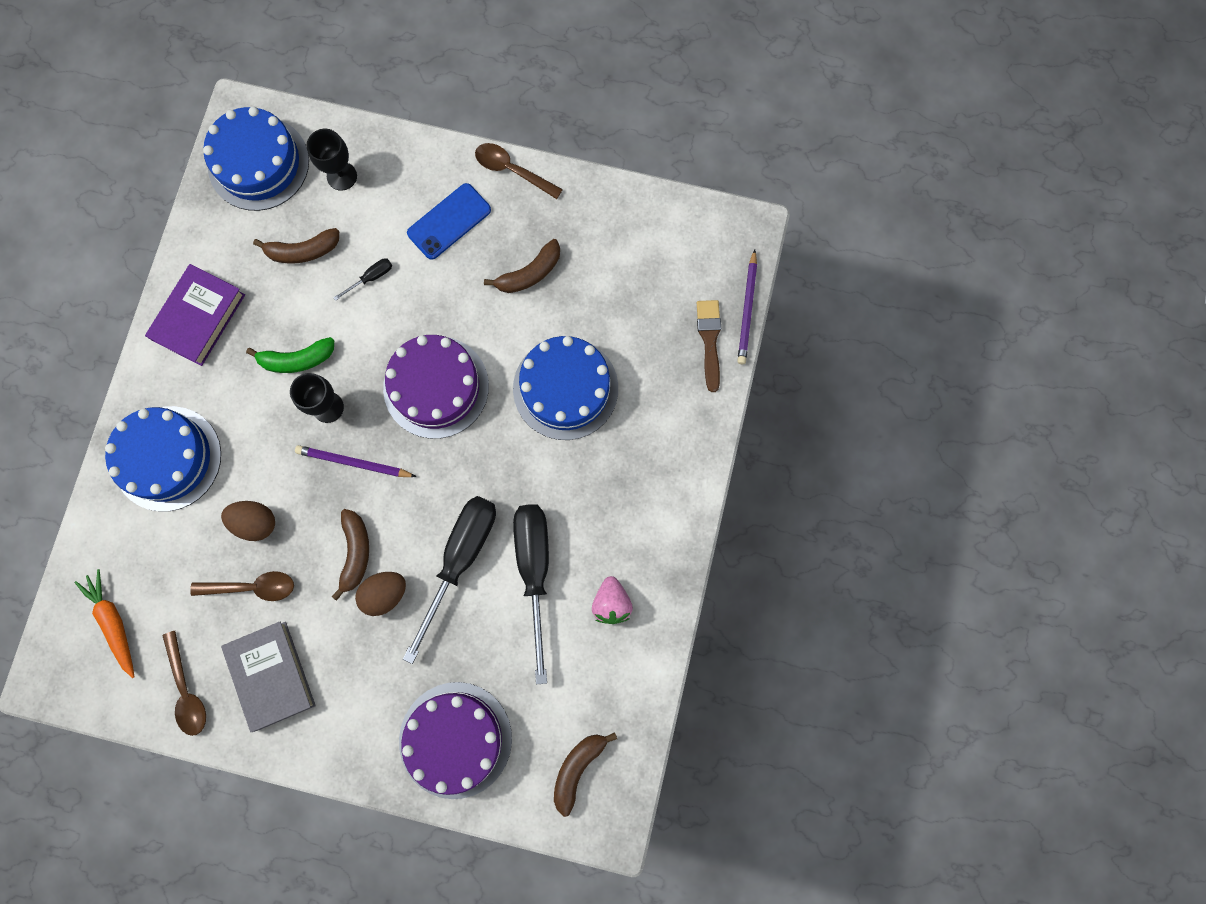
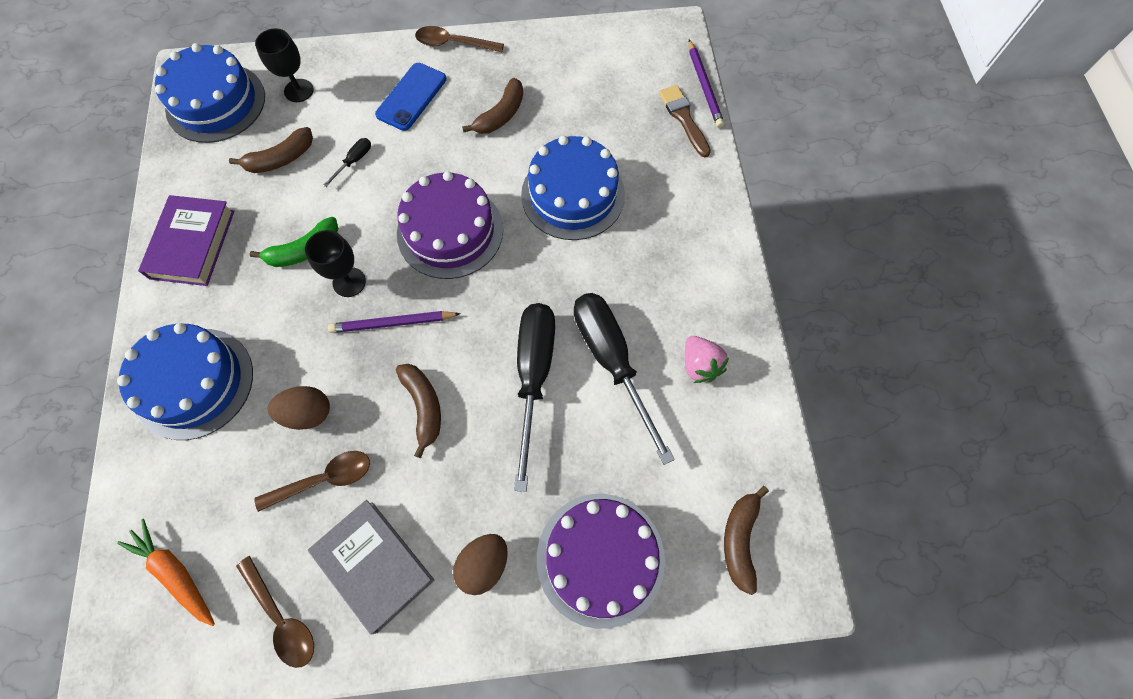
camera: 20 degrees left, 10 degrees down
(385, 594) = (469, 436): brown egg -> brown egg (484, 565)

